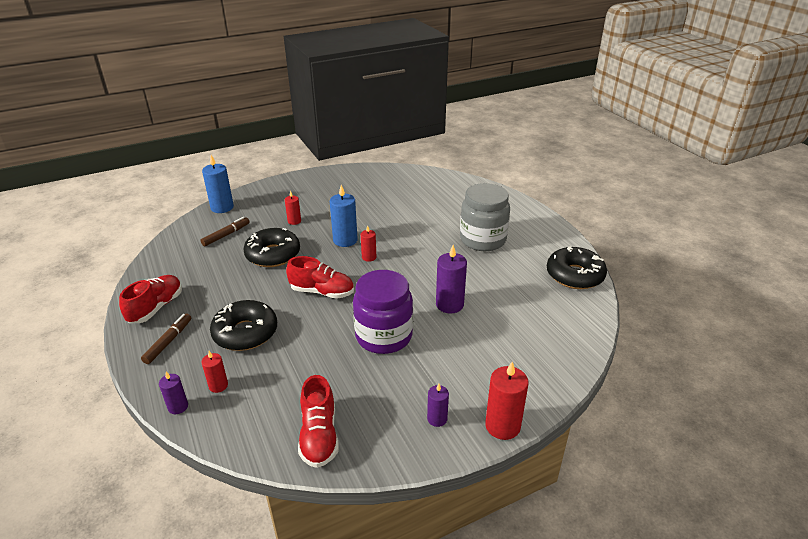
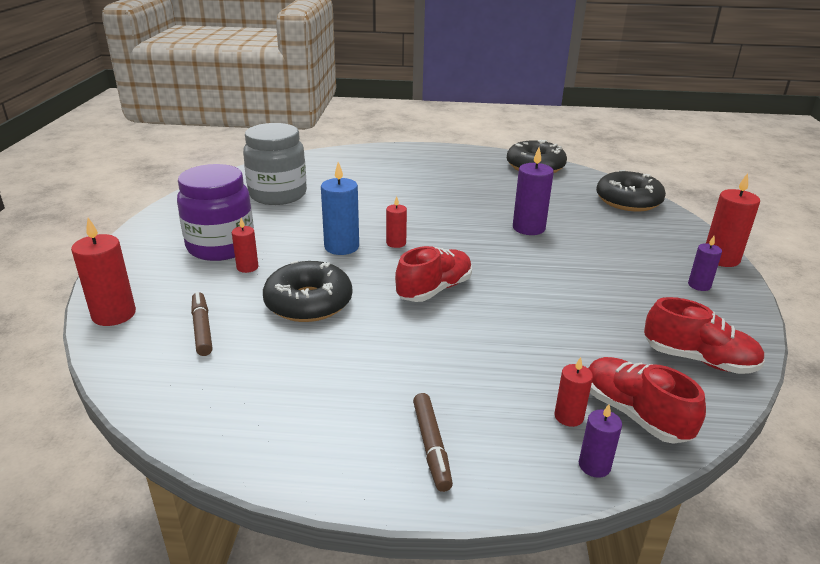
camera: 60 degrees left, 5 degrees down
(156, 307) = (325, 443): red shoe -> red shoe (634, 414)
(168, 342) = (431, 446): brown marker -> brown marker turned 150 degrees counterclockwise
(222, 207) = (114, 314): blue candle -> red candle
(245, 333) = (470, 367): black donut -> black donut (628, 201)
(384, 336) = (553, 276): purple jar -> purple jar (221, 247)
(482, 240) = (436, 181): grey jar -> grey jar (278, 195)

